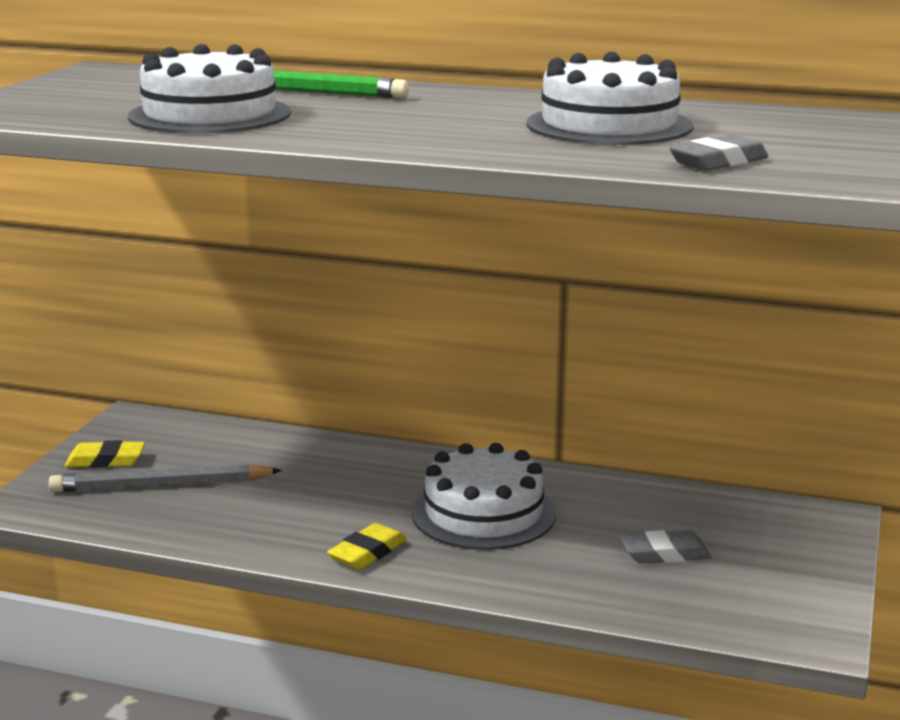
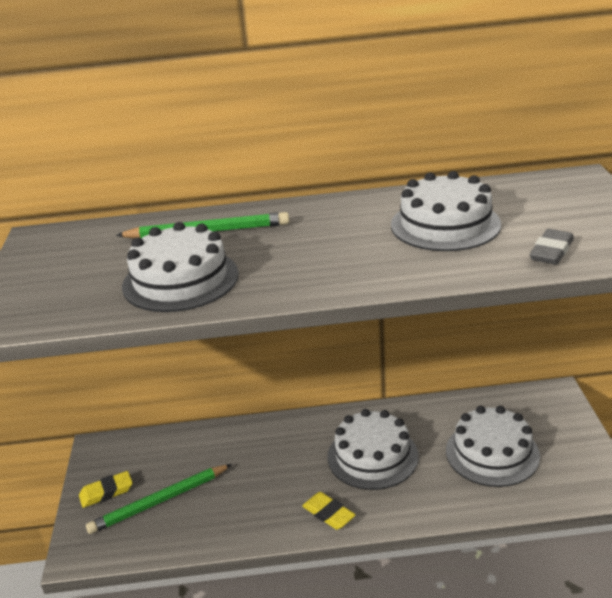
camera: 20 degrees left, 10 degrees up
(161, 485) = (159, 501): grey pencil -> green pencil
(367, 553) = (328, 514): yellow eraser -> yellow eraser turned 60 degrees counterclockwise
(664, 554) = (492, 453): grey eraser -> white cake

